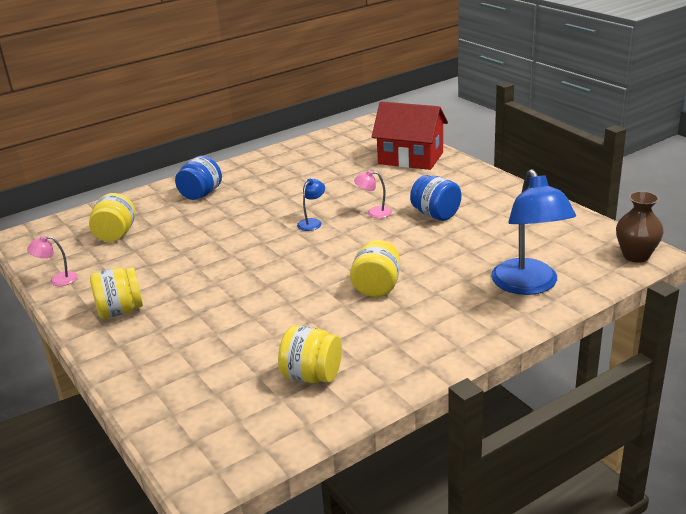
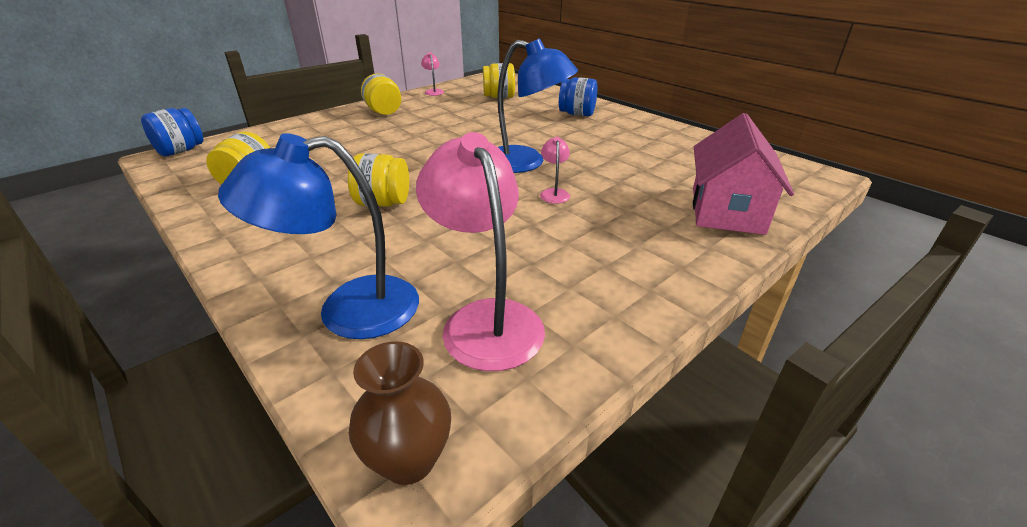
camera: 80 degrees right, 5 degrees up
(312, 222) = (526, 163): blue lamp -> blue lamp, size x2.28
(410, 158) = (726, 210): red house -> pink house
(436, 215) = (555, 233): blue jar -> blue jar (181, 151)
(532, 239) = (485, 319): none -> pink lamp

